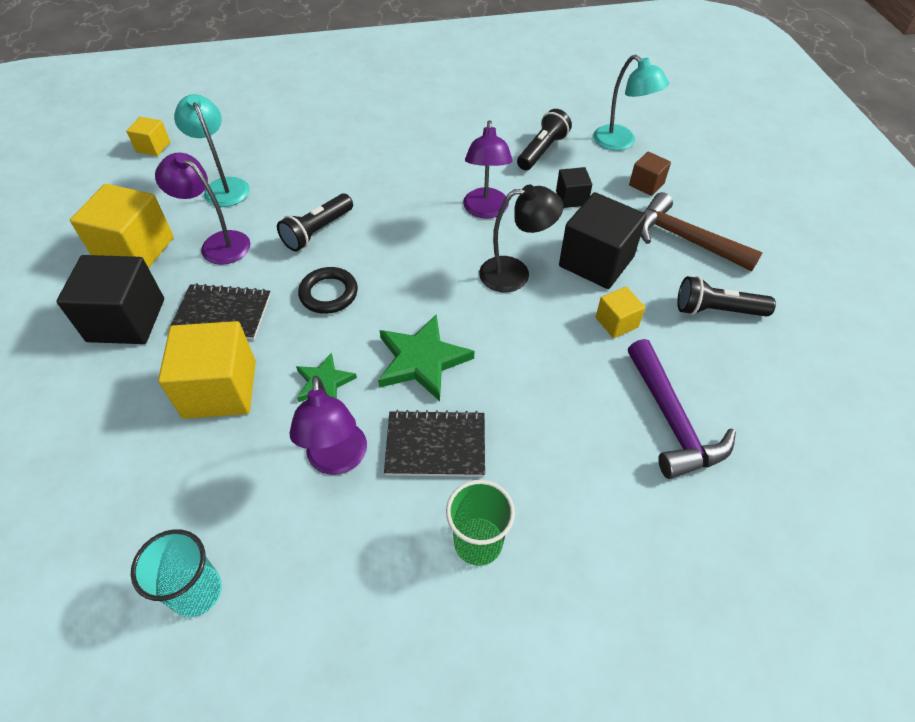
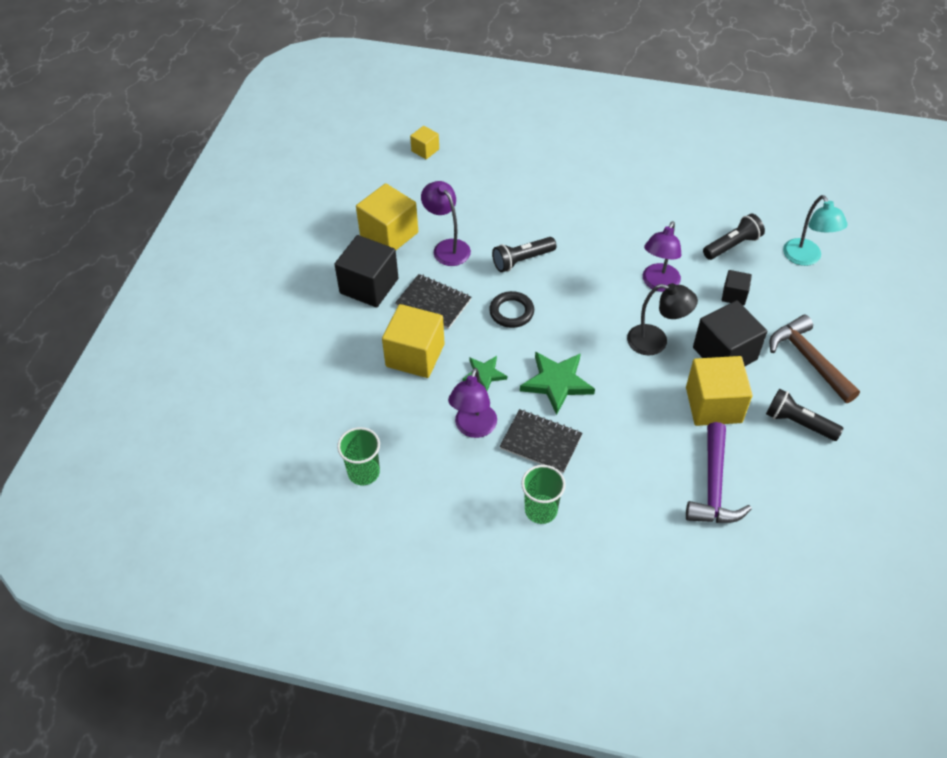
camera: 25 degrees right, 0 degrees up
(197, 591) = (363, 472): turquoise cup -> green cup
(224, 186) = (466, 201): turquoise lamp -> none
(616, 322) = (713, 405): yellow cube -> yellow cube, size x1.94
(646, 184) = (805, 303): brown cube -> none

